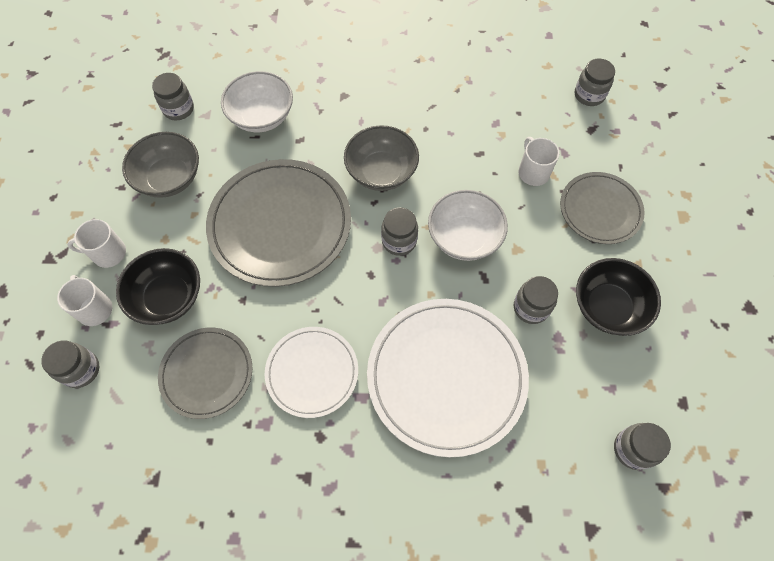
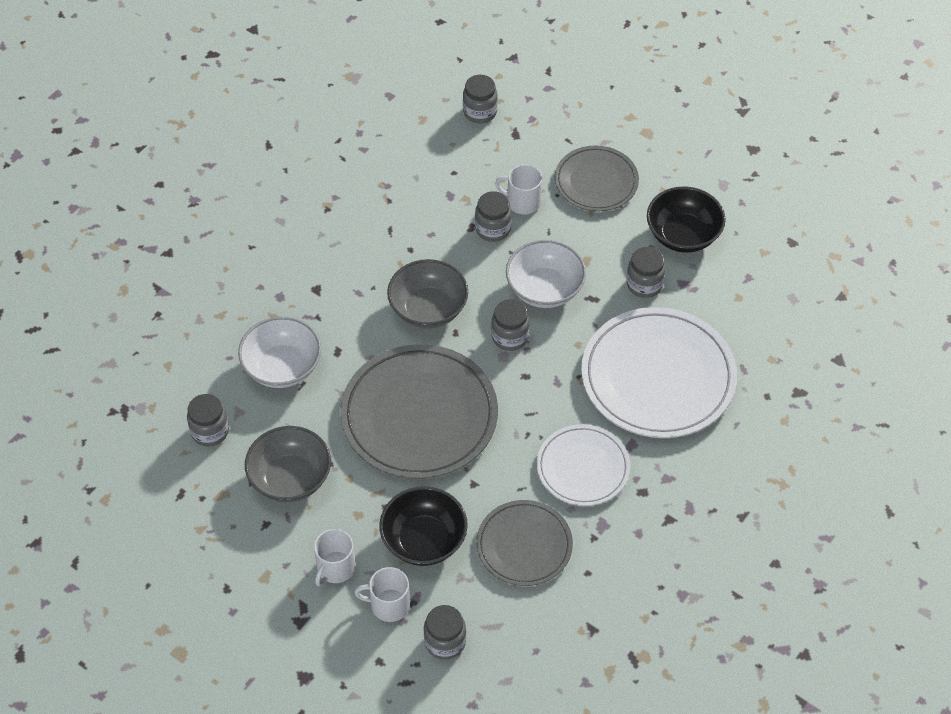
camera: 55 degrees left, 10 degrees down
(632, 449) = (802, 296): grey jar -> grey jar (493, 229)

